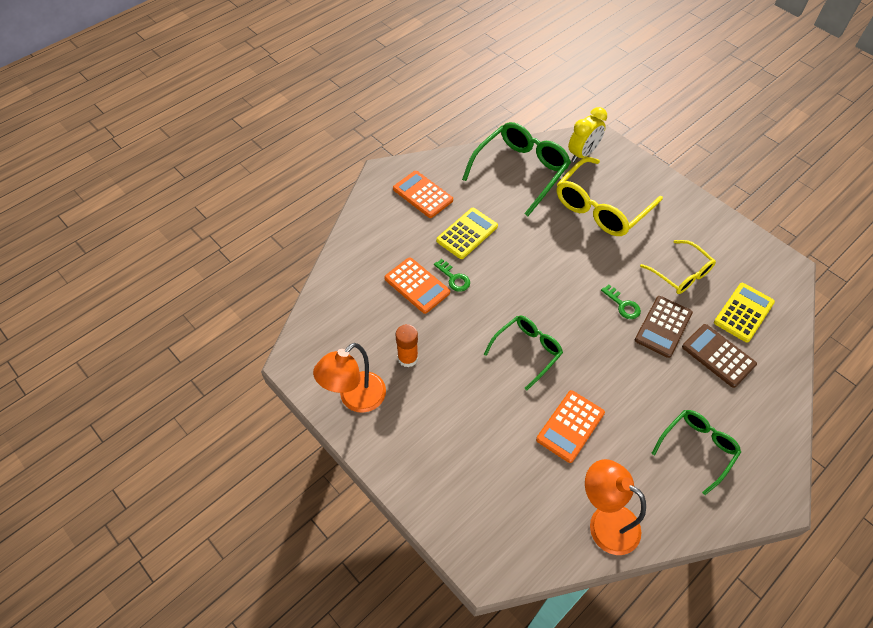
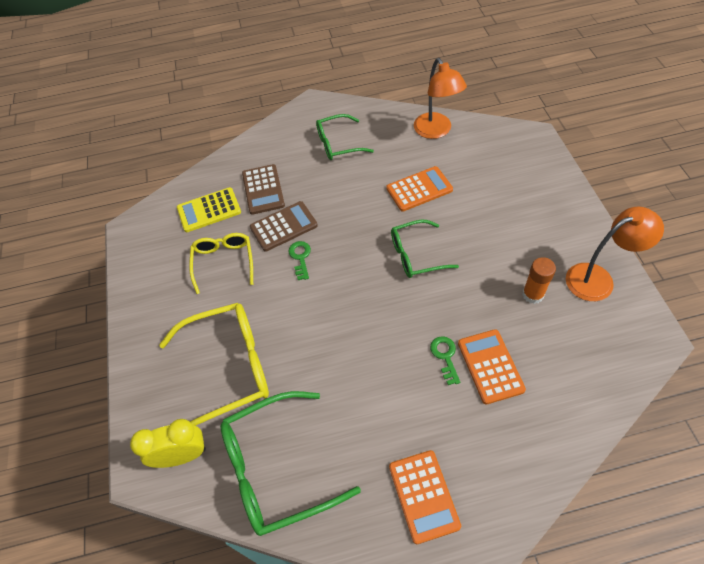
camera: 145 degrees left, 0 degrees up
(467, 233) = (399, 406): yellow calculator -> none

